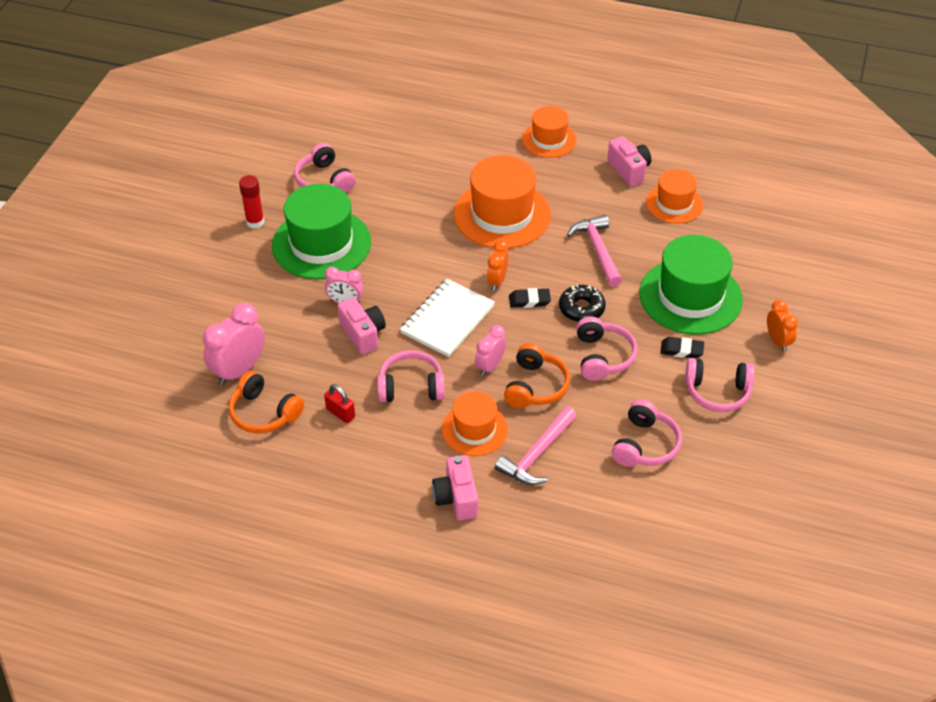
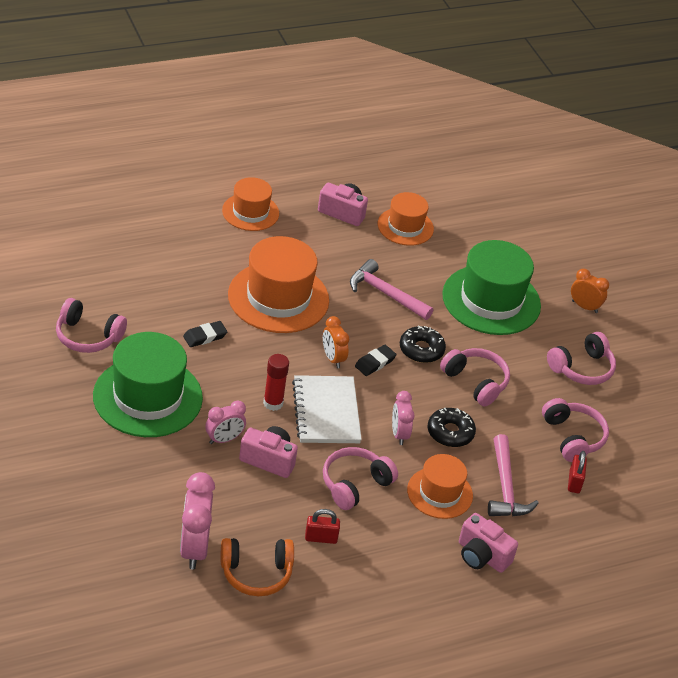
camera: 45 degrees left, 5 degrees down
(255, 222) = (63, 405): red glue stick -> red glue stick (273, 403)
(535, 386) = (450, 432): orange headphones -> black donut
(605, 483) = (574, 482): none -> red padlock
(681, 350) = (526, 347): black eraser -> black eraser (205, 336)

